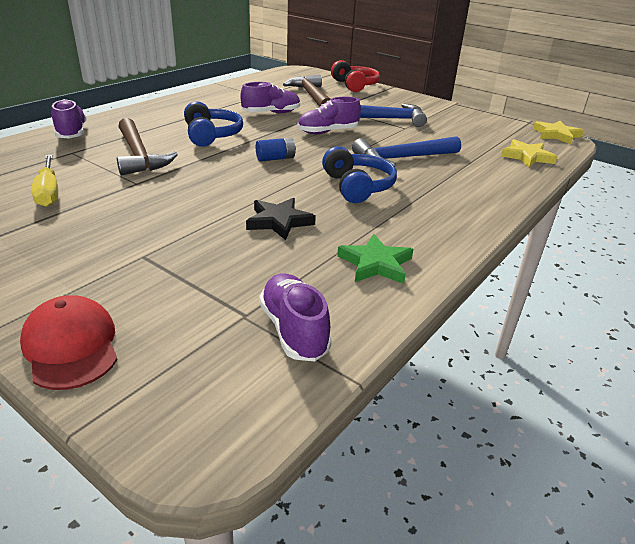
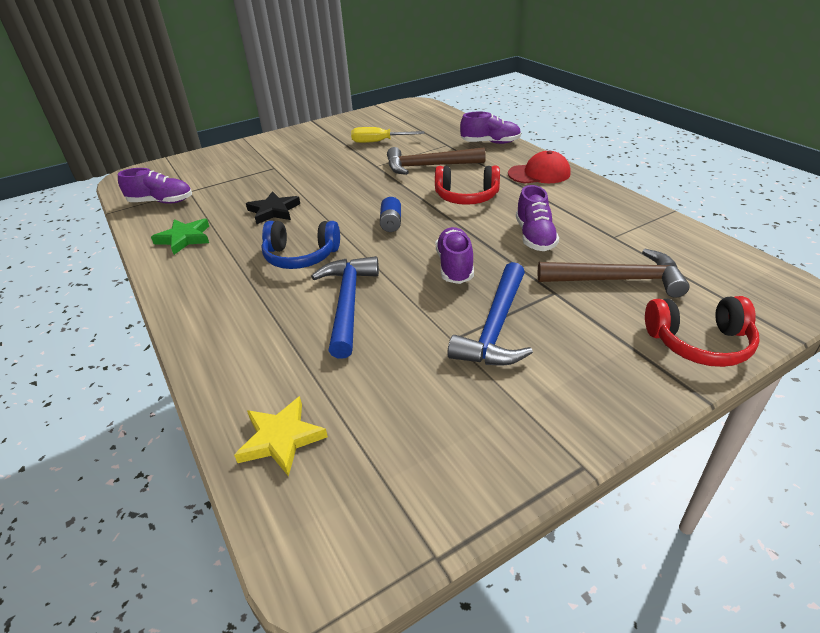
camera: 115 degrees right, 5 degrees up
(71, 346) = (215, 154): red cap -> red cap (539, 173)
(211, 135) = (466, 197): blue headphones -> red headphones
(556, 135) = (344, 563): yellow star -> none

